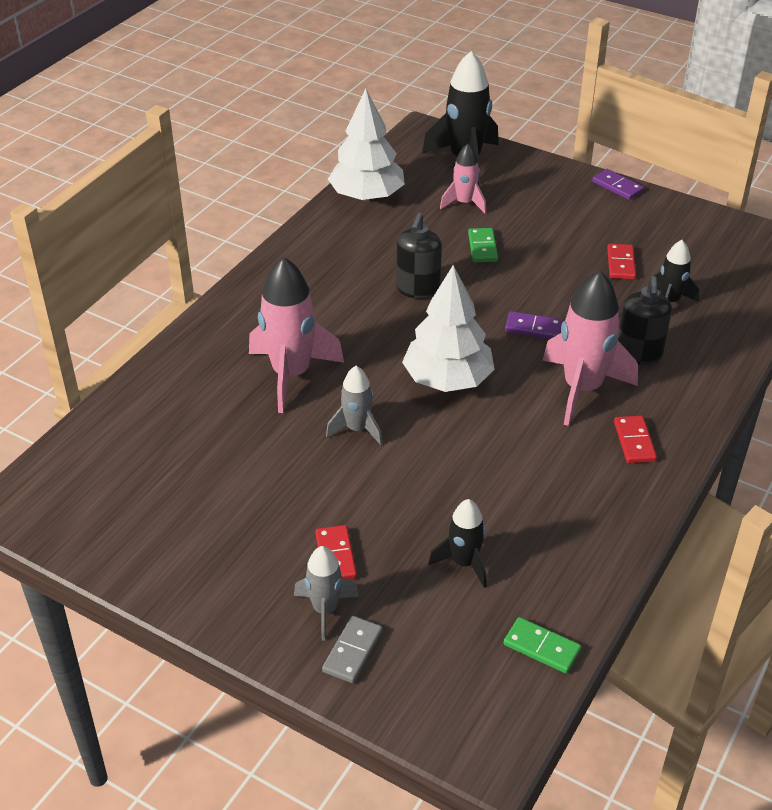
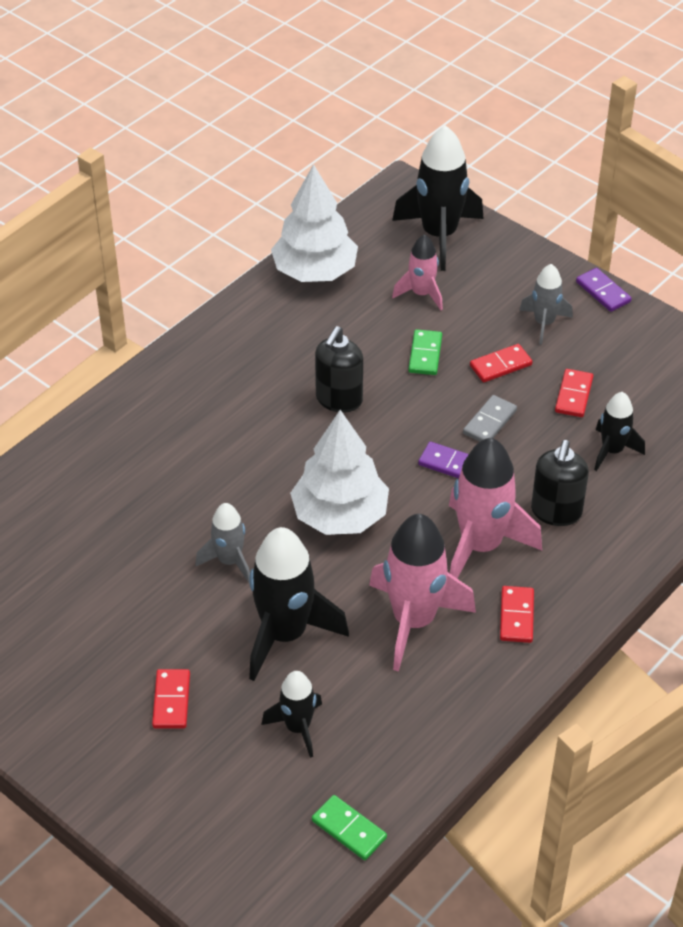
camera: 10 degrees right, 5 degrees up
(291, 375) = (177, 487): pink rocket -> pink rocket (414, 621)
(325, 609) = (147, 757): grey rocket -> grey rocket (544, 323)
(352, 651) = (162, 804): grey domino -> grey domino (489, 422)
(427, 484) = (285, 634): none -> black rocket
(550, 248) = (500, 365): none -> red domino

